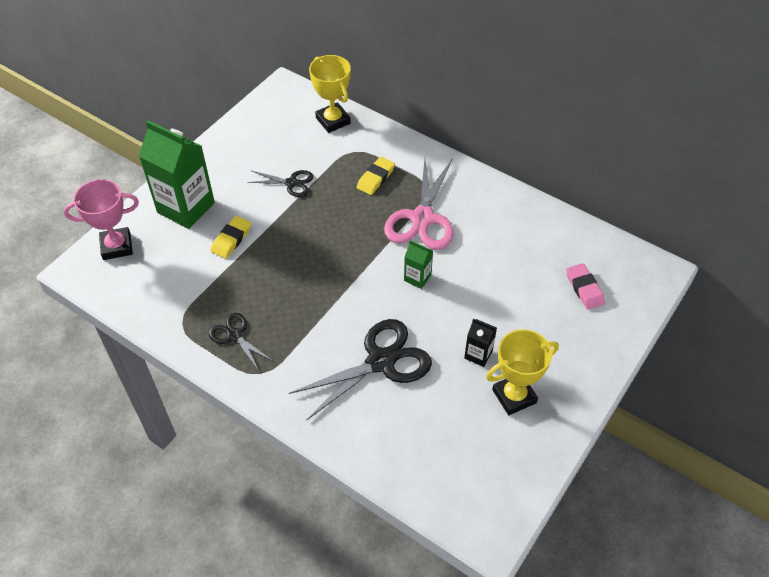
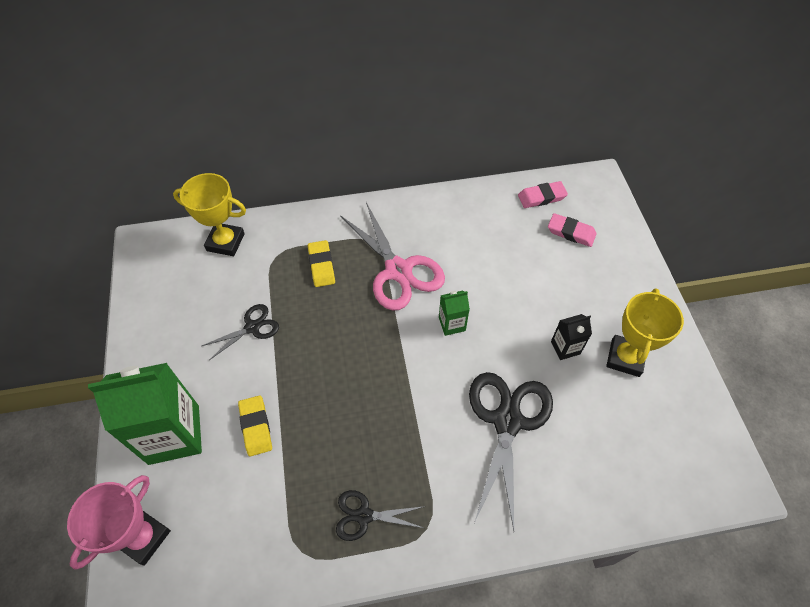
camera: 45 degrees left, 5 degrees up
(593, 248) = (541, 197): none -> pink eraser

